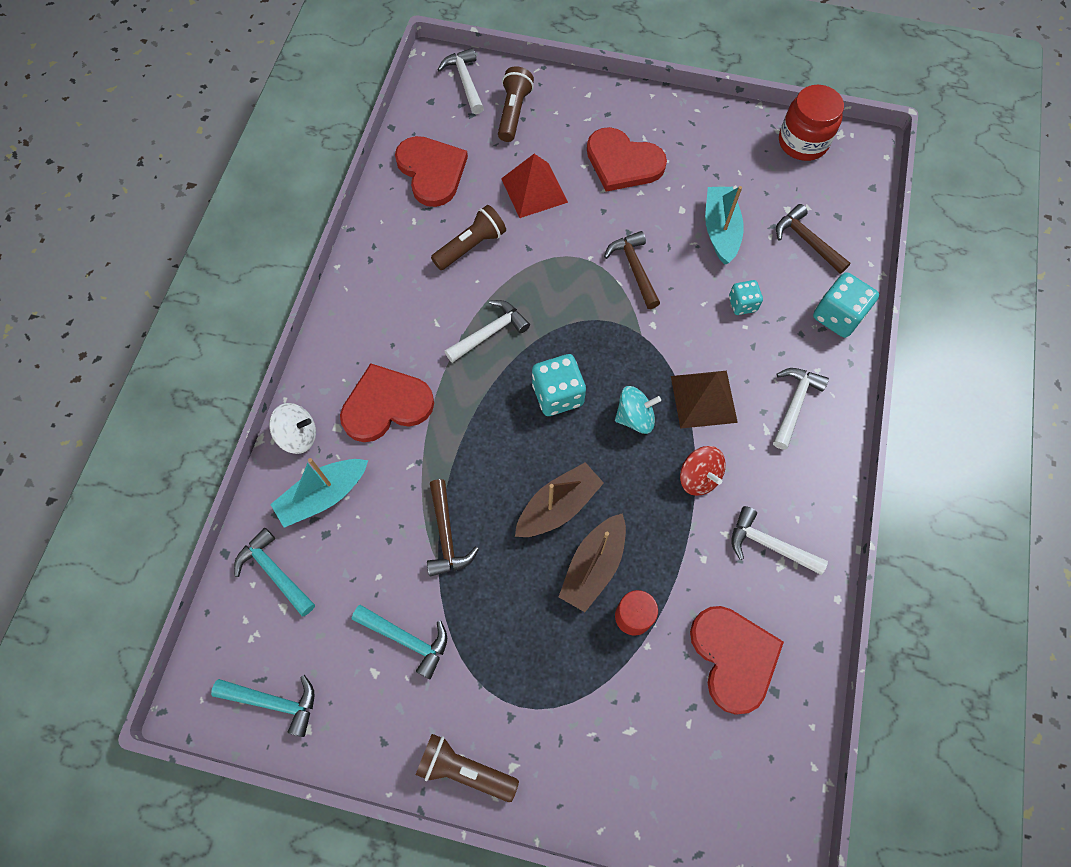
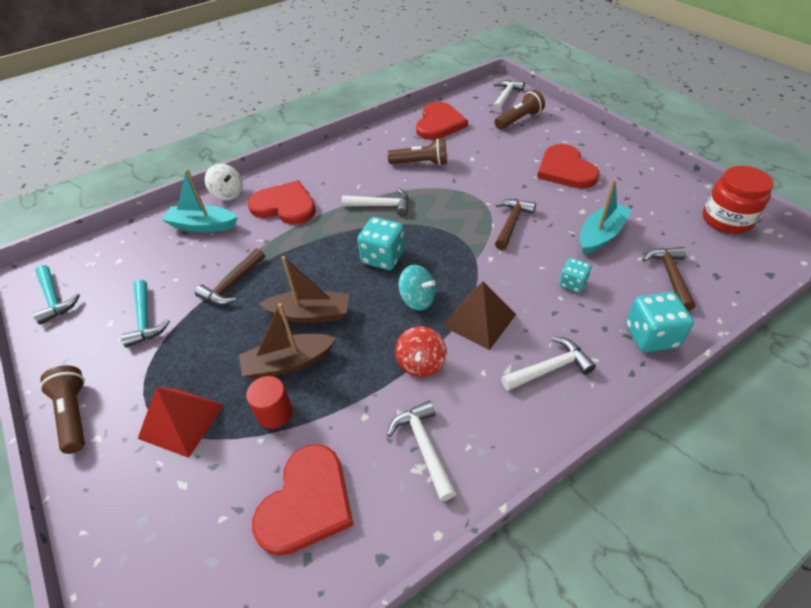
camera: 45 degrees right, 20 degrees down
(274, 572) = (137, 242): turquoise hammer -> none
(534, 190) = (490, 157): red pyramid -> red pyramid (181, 421)

